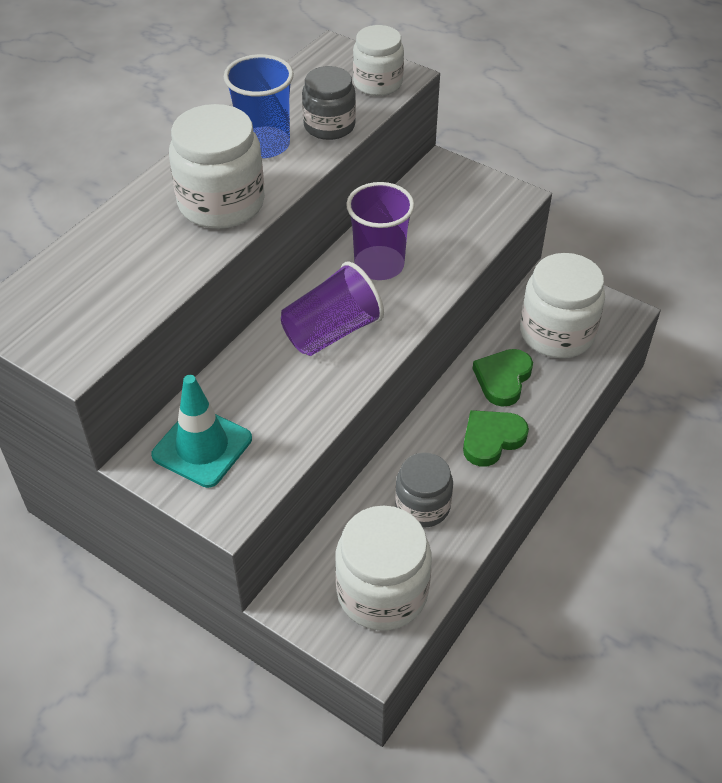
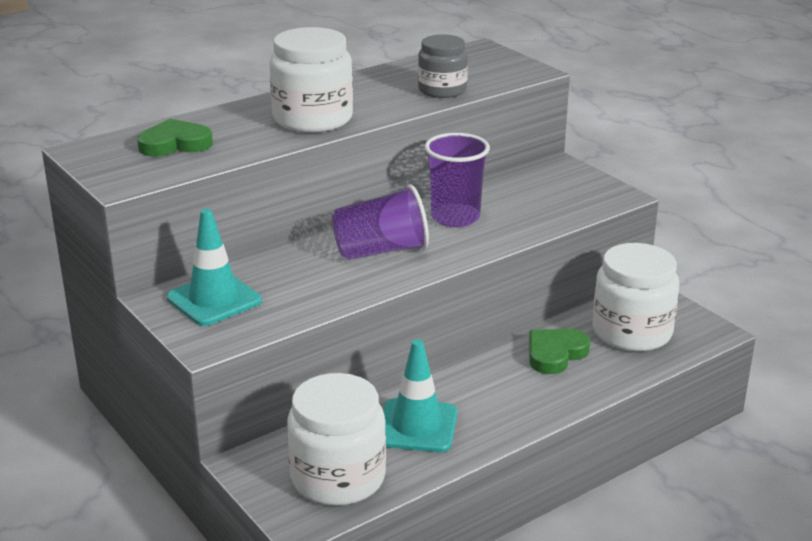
camera: 20 degrees right, 20 degrees down
(264, 145) = (376, 92): blue cup -> none
(378, 83) = (506, 72): white jar -> none
(422, 506) = (417, 426): grey jar -> turquoise traffic cone
(491, 439) = (516, 394): green heart -> green heart (175, 144)

